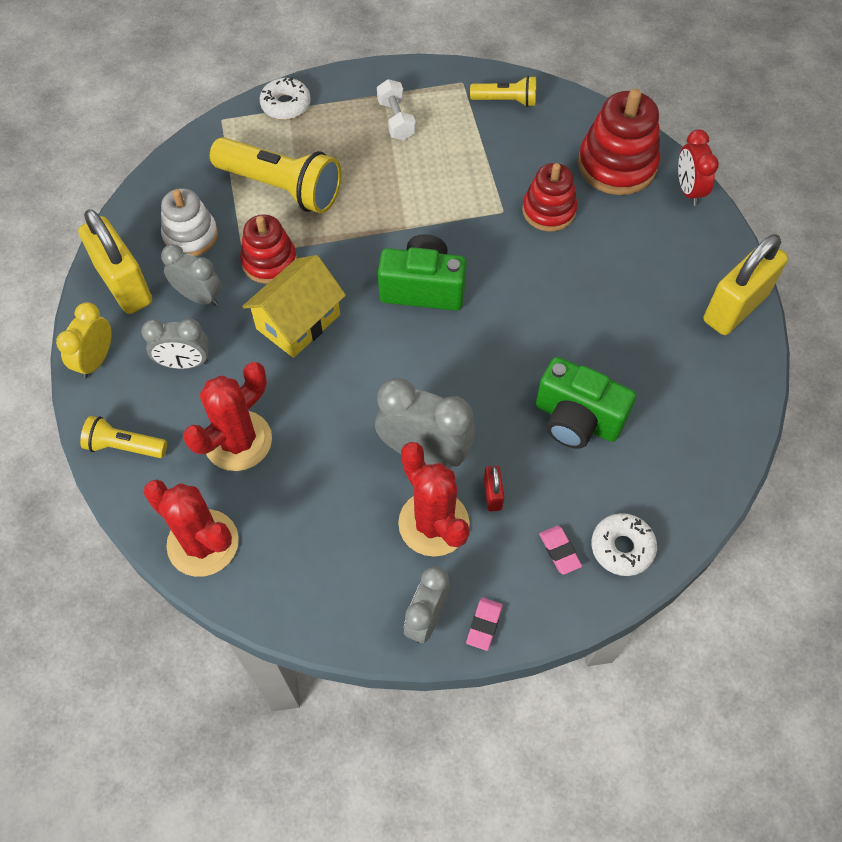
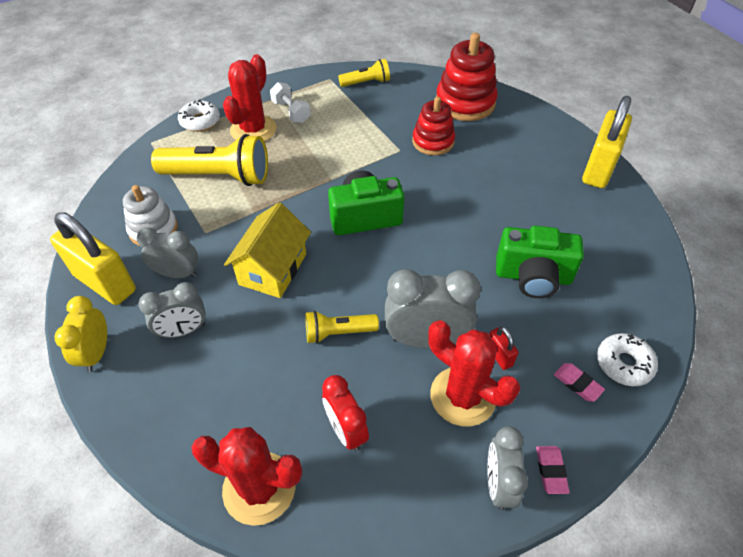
camera: 20 degrees left, 10 degrees down
(124, 446) = (149, 421): yellow flashlight -> yellow flashlight (338, 333)
(238, 441) = (258, 382): red cactus -> red cactus (253, 130)
(269, 261) = (229, 231): red stacking toy -> none
(688, 190) = (522, 106): red clock -> red clock (346, 430)

